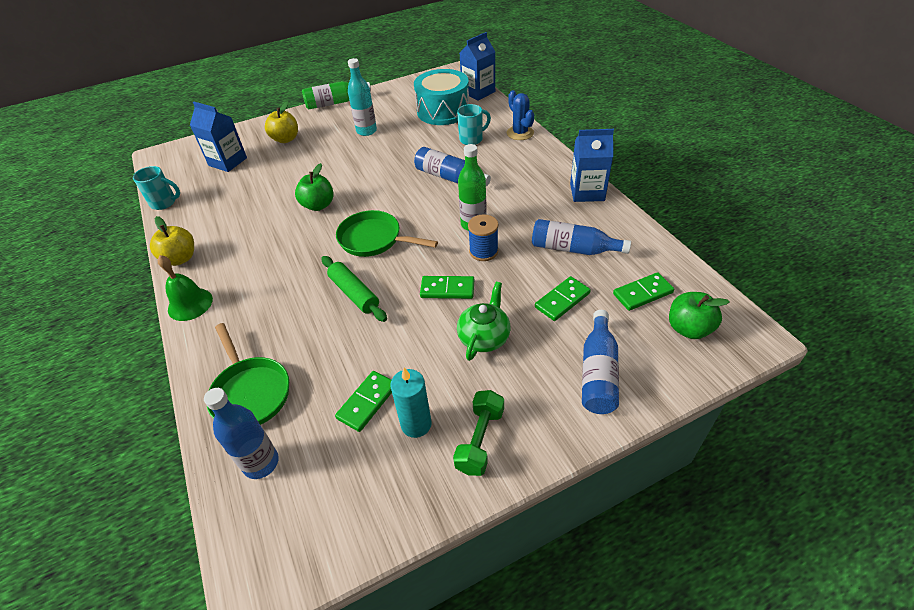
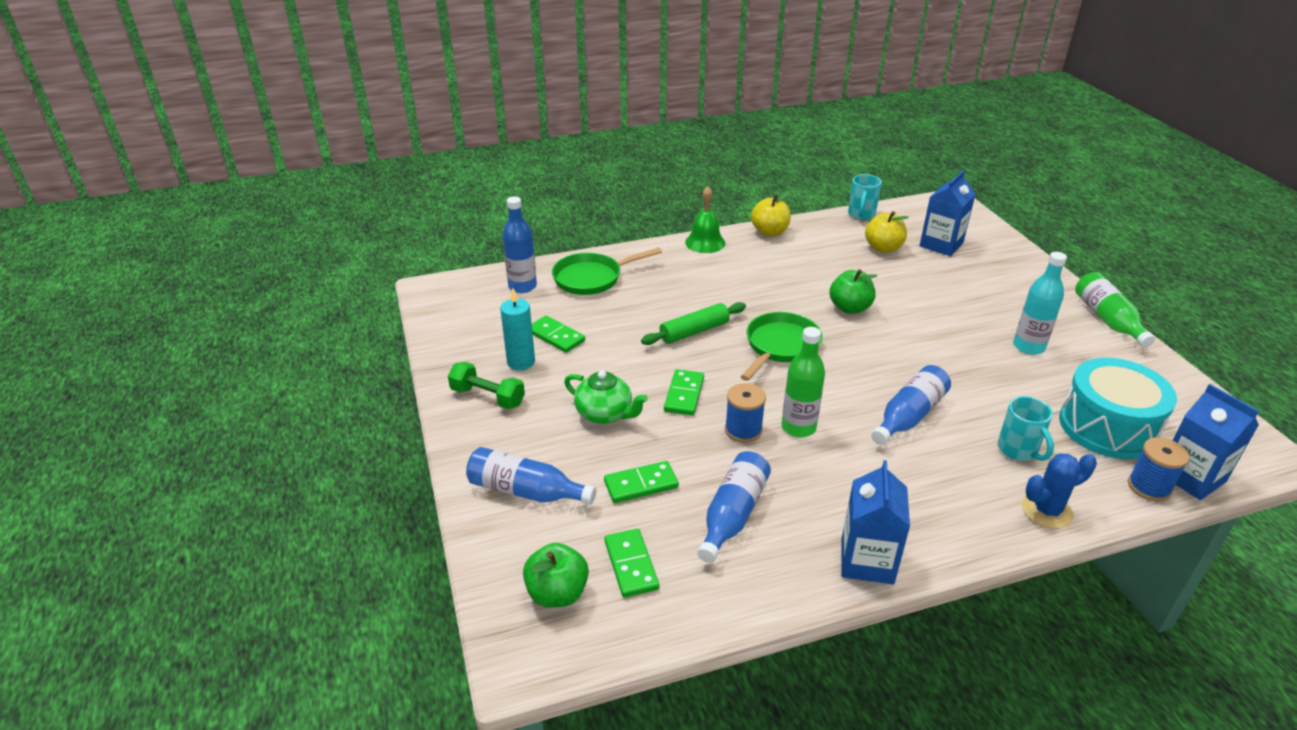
camera: 95 degrees right, 10 degrees down
(285, 139) = (997, 281): yellow apple -> yellow apple (883, 248)
(490, 103) = (1149, 487): none -> blue spool
(562, 300) = (641, 484): green domino -> green domino turned 75 degrees counterclockwise

